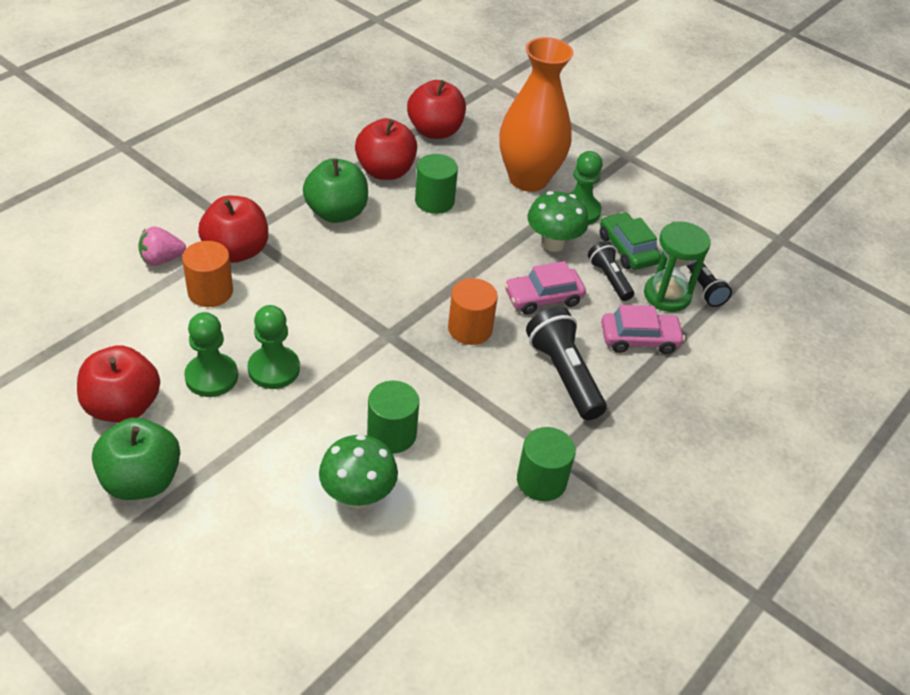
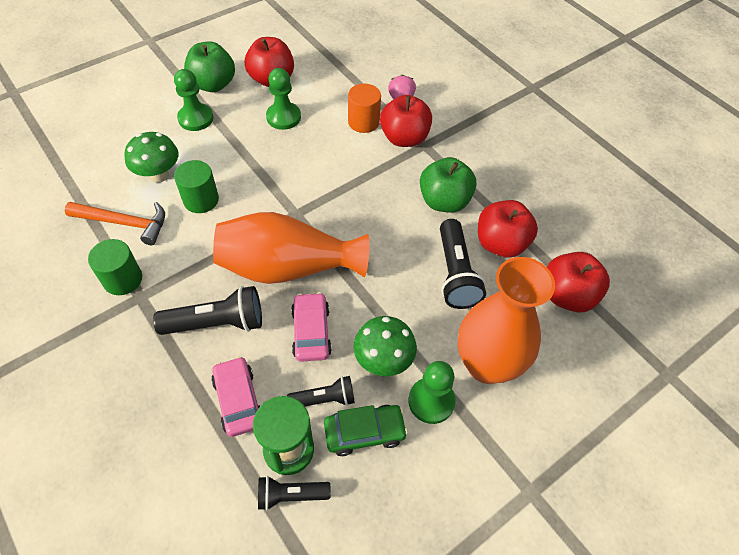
camera: 105 degrees right, 10 degrees up
(274, 369) = (281, 147): green pawn -> green pawn (196, 118)
(434, 201) = (455, 274): green cylinder -> black flashlight
(455, 509) = (124, 223): none -> orange hammer
(470, 329) = (288, 267): orange cylinder -> orange vase
(639, 339) = (238, 400): pink car -> pink car turned 150 degrees clockwise

